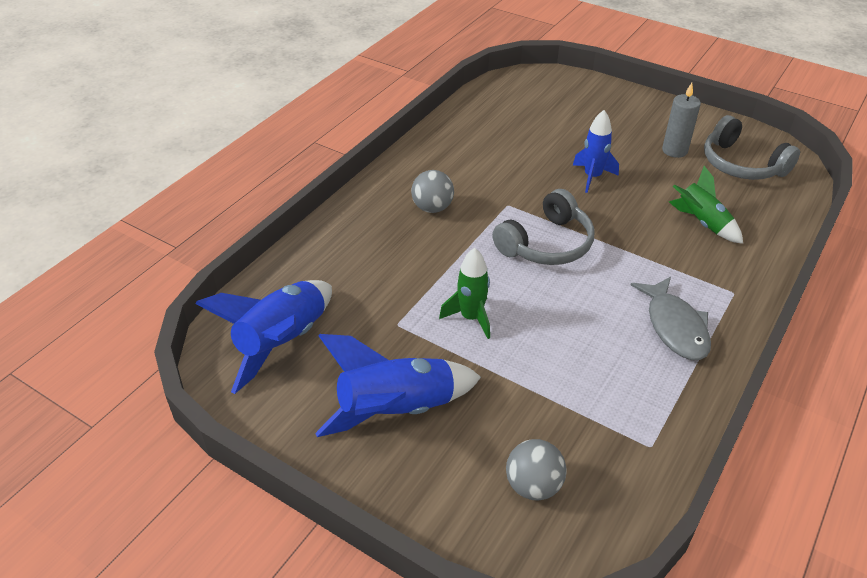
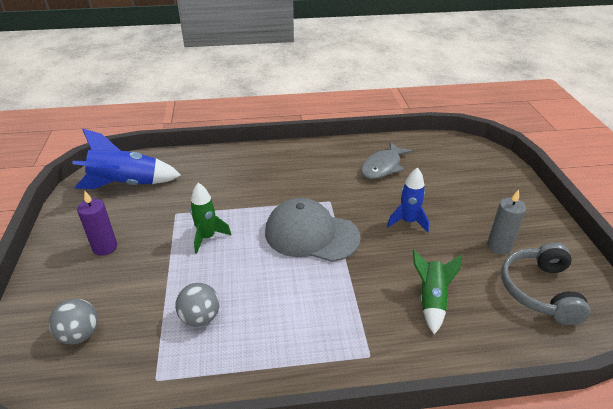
camera: 50 degrees right, 5 degrees down
(396, 410) = (105, 247): blue rocket -> purple candle
(432, 208) = (290, 176): grey ball -> grey ball (200, 318)
(546, 244) = (311, 234): grey headphones -> grey cap
(675, 327) = (293, 337): grey fish -> grey fish (382, 167)

